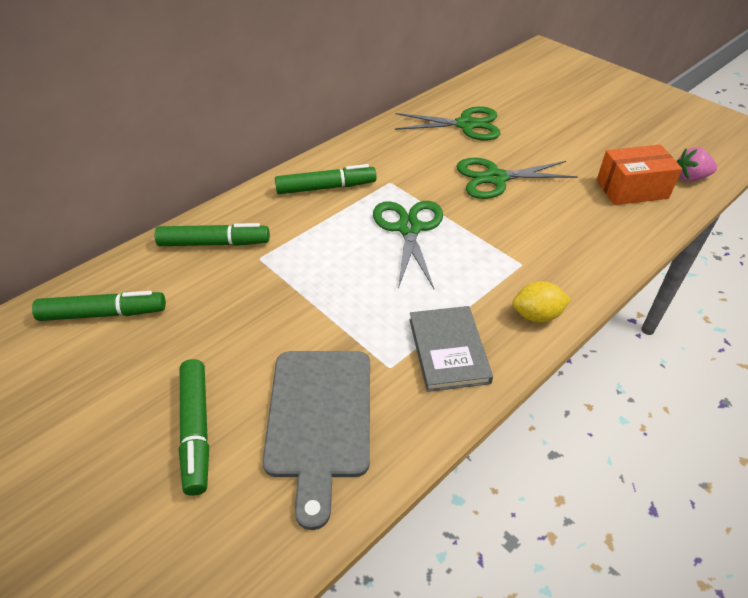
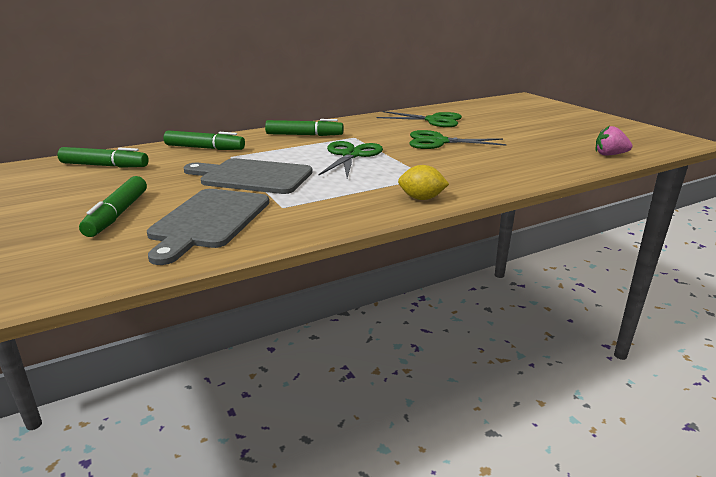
camera: 15 degrees right, 20 degrees down
(315, 304) = (252, 177): none -> grey cutting board
(448, 350) = (335, 205): grey book -> none
(632, 189) = (551, 155): orange box -> none

